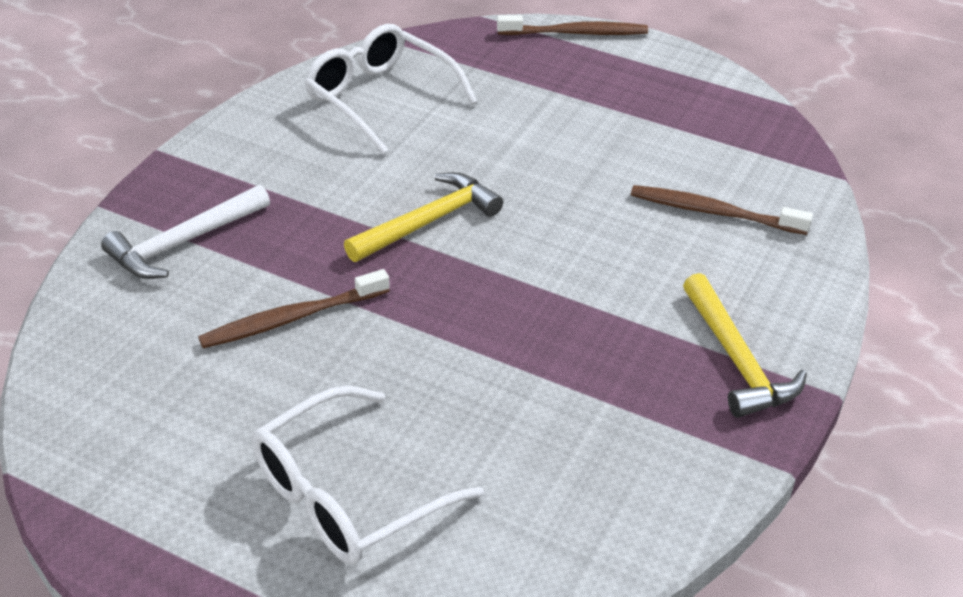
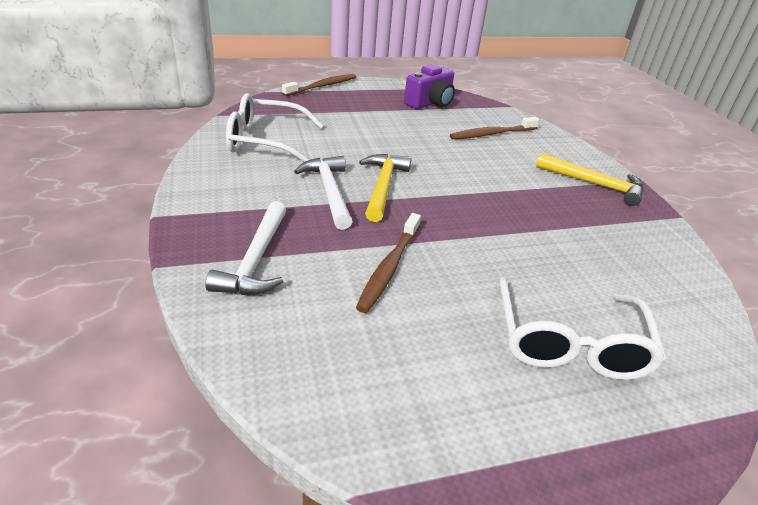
camera: 45 degrees left, 5 degrees down
(358, 200) = (329, 191): none -> white hammer
(702, 121) = (430, 103): none -> purple camera

